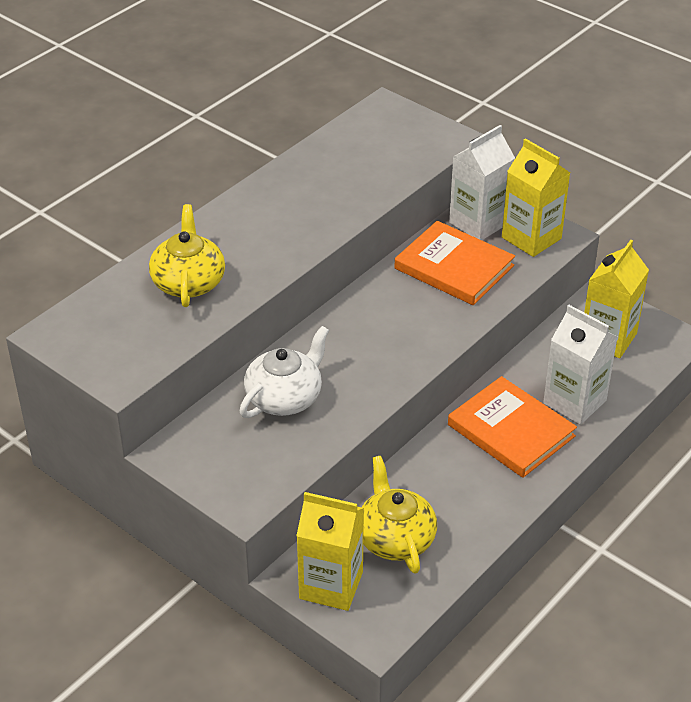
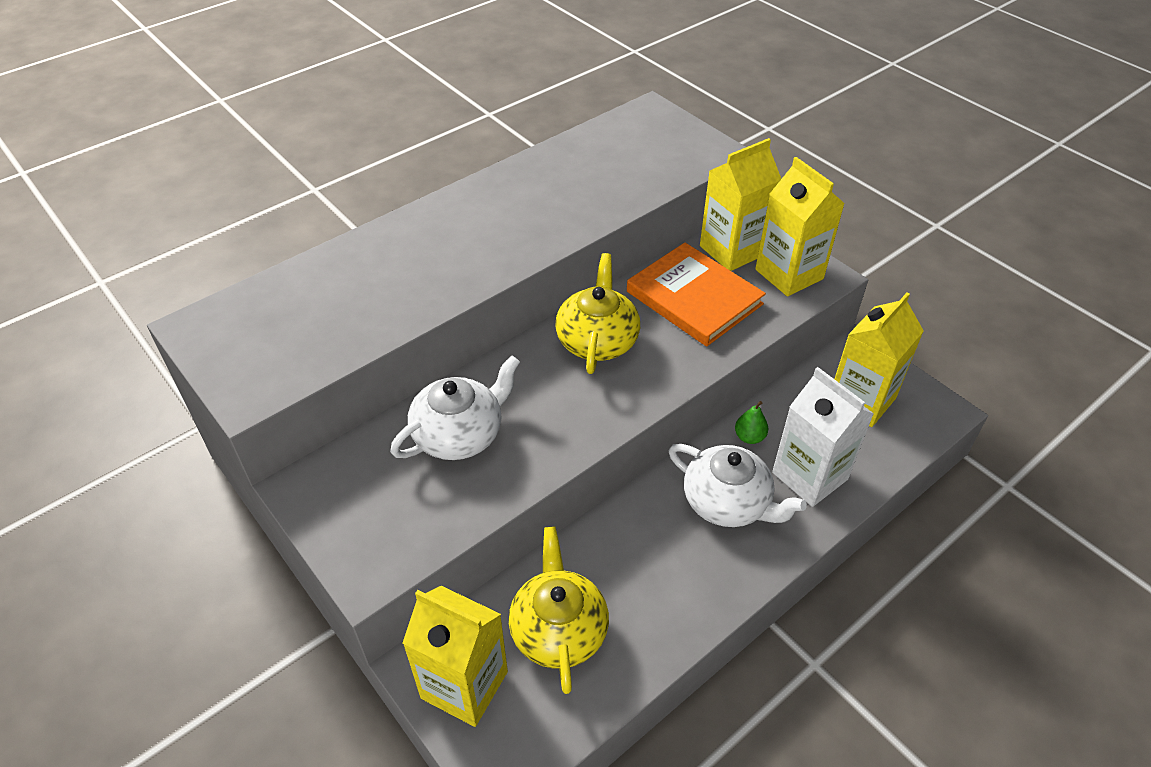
camera: 10 degrees right, 5 degrees up
(188, 282) = (374, 283): yellow teapot -> yellow teapot (597, 340)
(478, 223) = (732, 250): white carton -> yellow carton
(511, 430) = (727, 502): orange book -> white teapot
(519, 379) = (749, 437): none -> green pear

